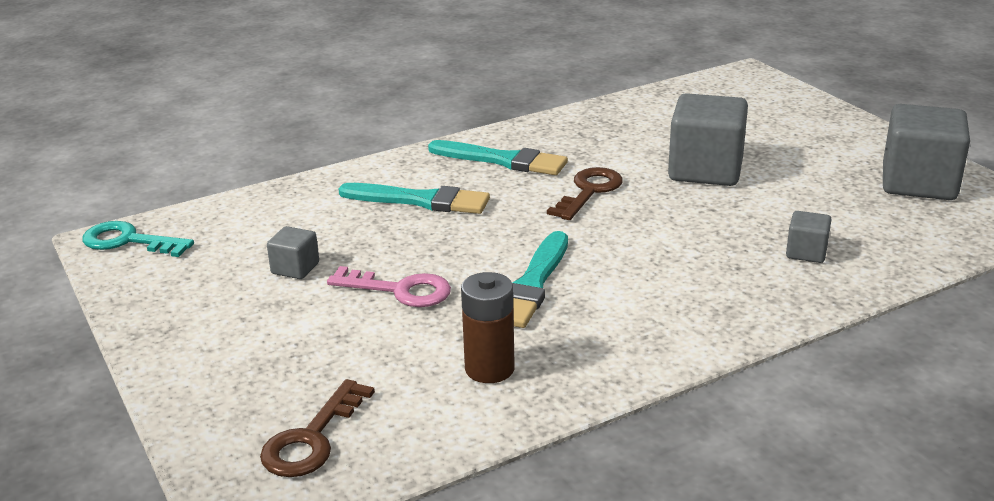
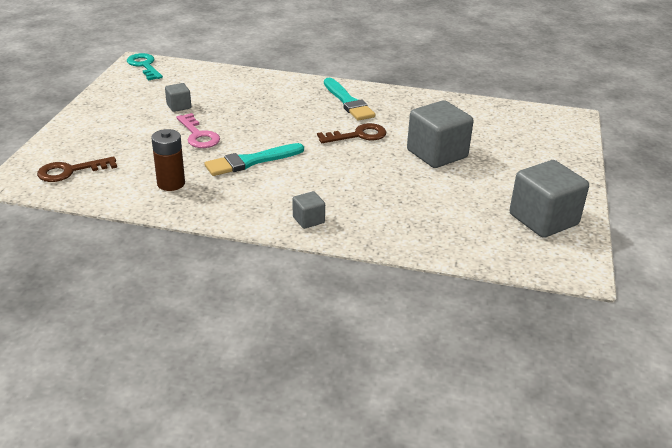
camera: 40 degrees right, 5 degrees up
(421, 200) = (277, 103): turquoise brush -> none
(806, 252) = (402, 217): grey cube -> grey cube (308, 220)

